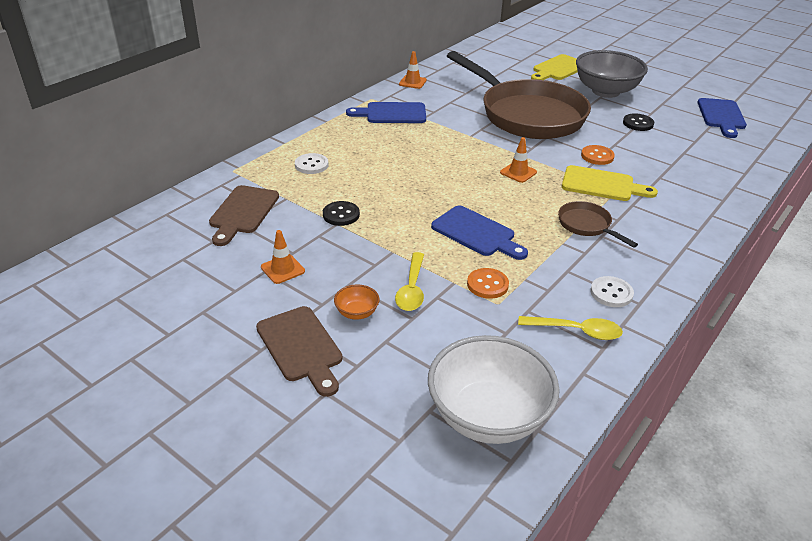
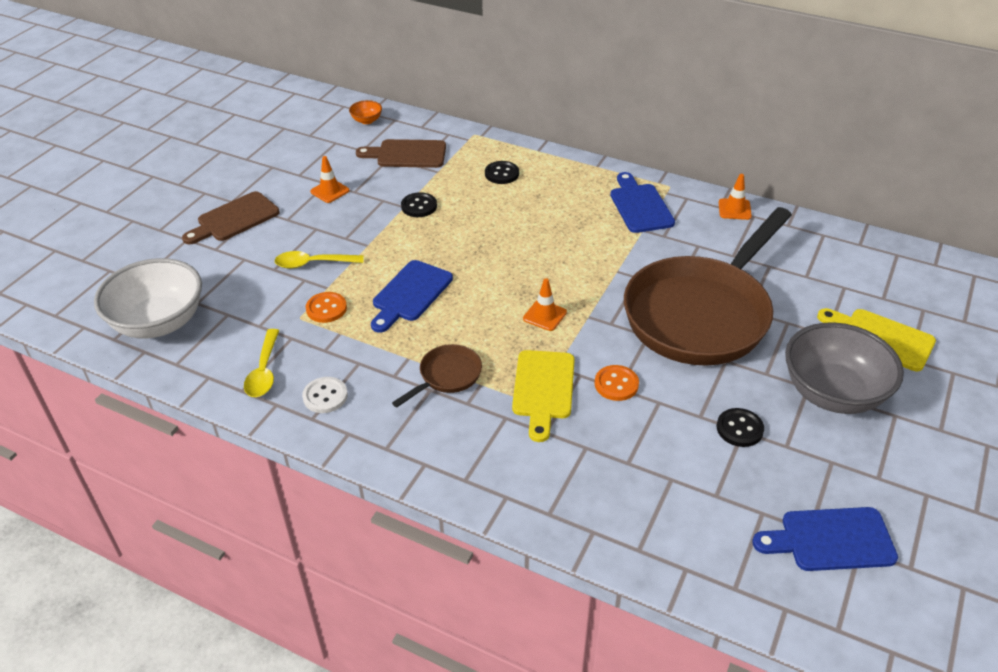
camera: 80 degrees right, 5 degrees up
(311, 165) = (502, 174): white button -> black button
(357, 313) = (278, 238): orange bowl -> orange bowl (367, 120)

